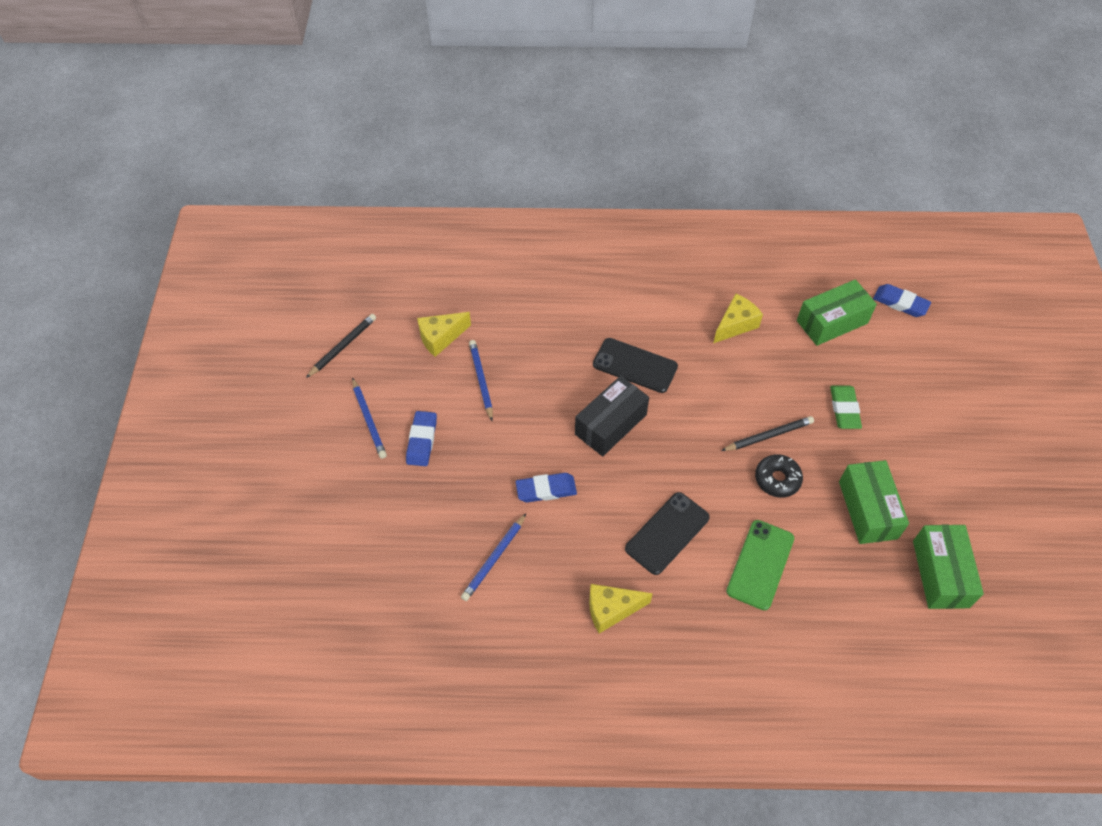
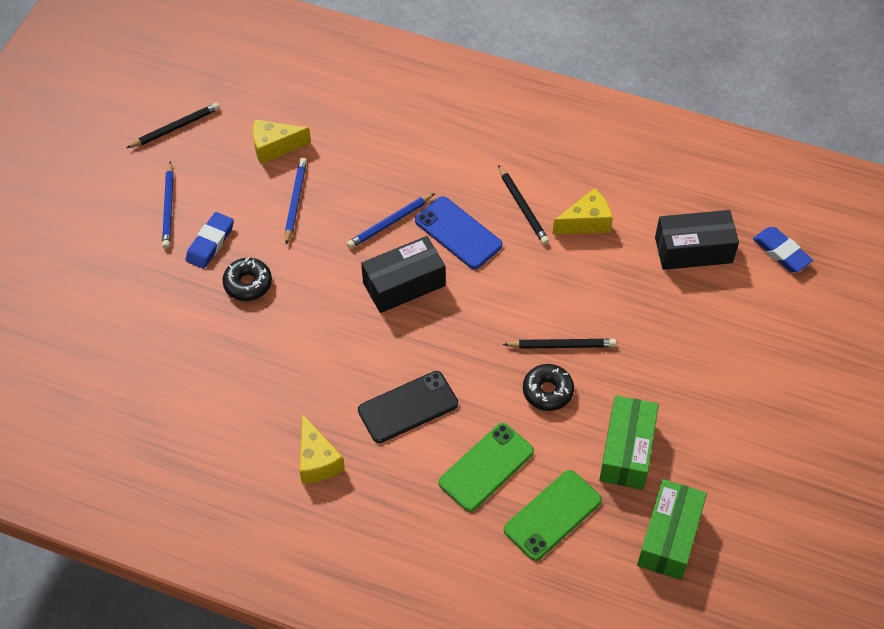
camera: 20 degrees right, 0 degrees up
(473, 467) = (248, 283): none -> black donut
(494, 559) = (227, 377): blue pencil -> blue pencil (390, 223)
(546, 490) = (308, 327): blue eraser -> none
(611, 610) = (317, 460): yellow cheese -> yellow cheese turned 120 degrees counterclockwise
(635, 366) = (458, 233): black phone -> blue phone
(677, 327) = (523, 207): none -> black pencil
(832, 322) = (693, 250): green box -> black box
(837, 588) = (552, 515): none -> green phone
(844, 409) = (657, 344): green eraser -> none

